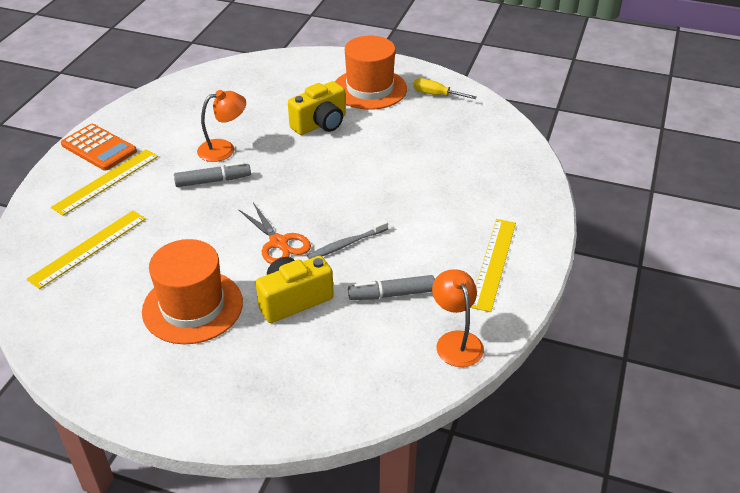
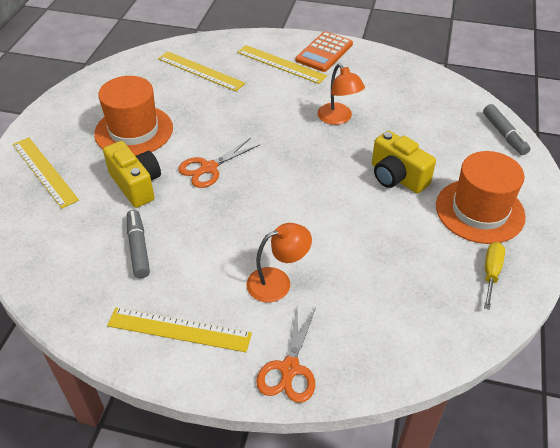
camera: 85 degrees right, 5 degrees up
(213, 181) = (290, 119): grey marker -> grey marker (504, 134)
(249, 389) = (44, 171): none -> yellow ruler
(346, 244) = (207, 212): grey toothbrush -> none
(456, 341) = (73, 298): orange lamp -> orange lamp (277, 282)
(529, 201) = (289, 368): none -> orange scissors

